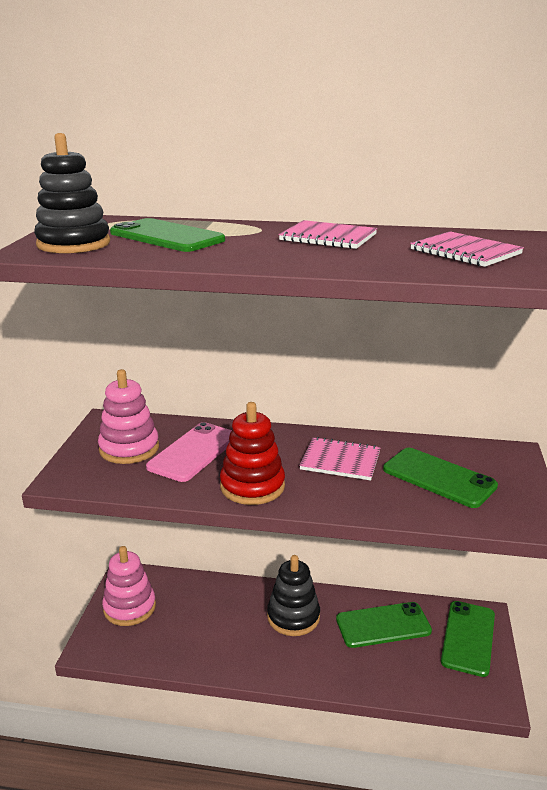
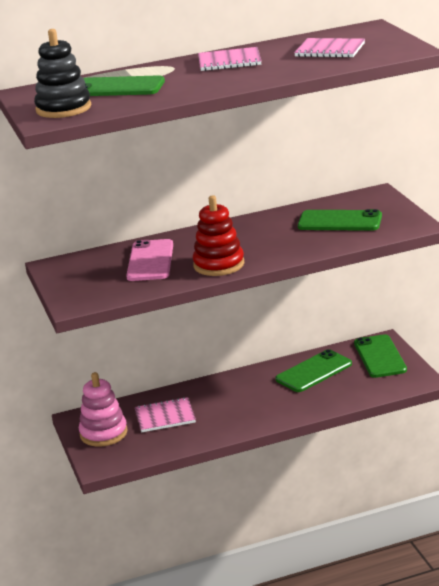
camera: 25 degrees left, 0 degrees up
(129, 448) = (97, 274): pink stacking toy -> none
(293, 617) = (242, 391): black stacking toy -> none
(340, 461) = (263, 233): pink notebook -> pink notebook (165, 416)

